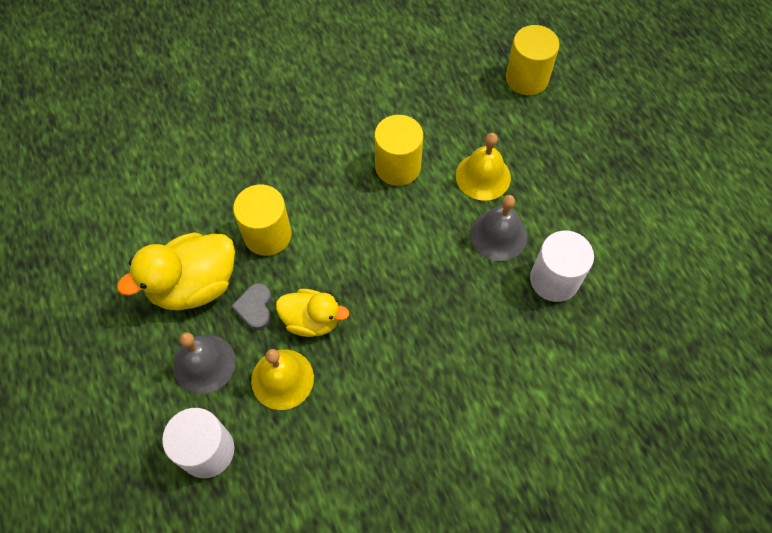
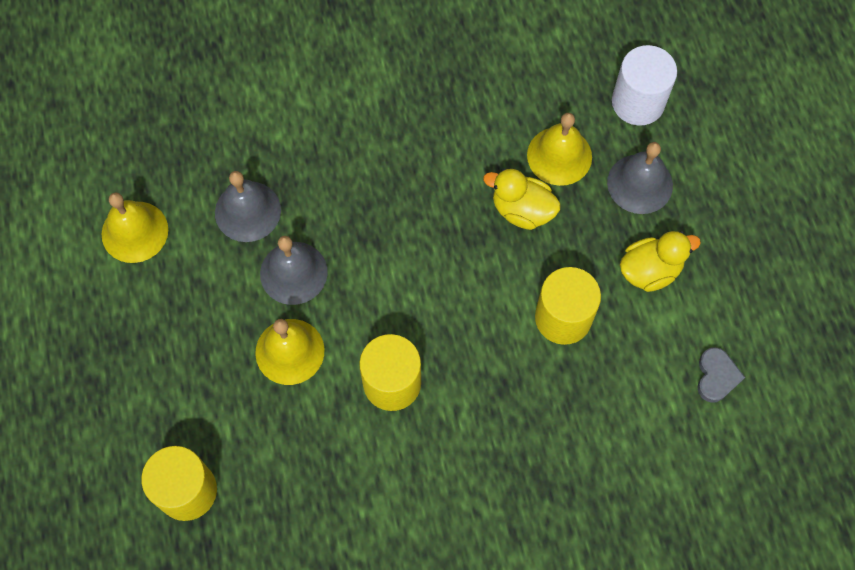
camera: 170 degrees left, 5 degrees up
(194, 285) = (650, 270): yellow duck -> yellow duck, size x0.64
(255, 308) = (583, 233): grey heart -> grey heart (716, 376)
(554, 279) = (247, 211): white cylinder -> grey bell
(643, 247) = (134, 231): none -> yellow bell

